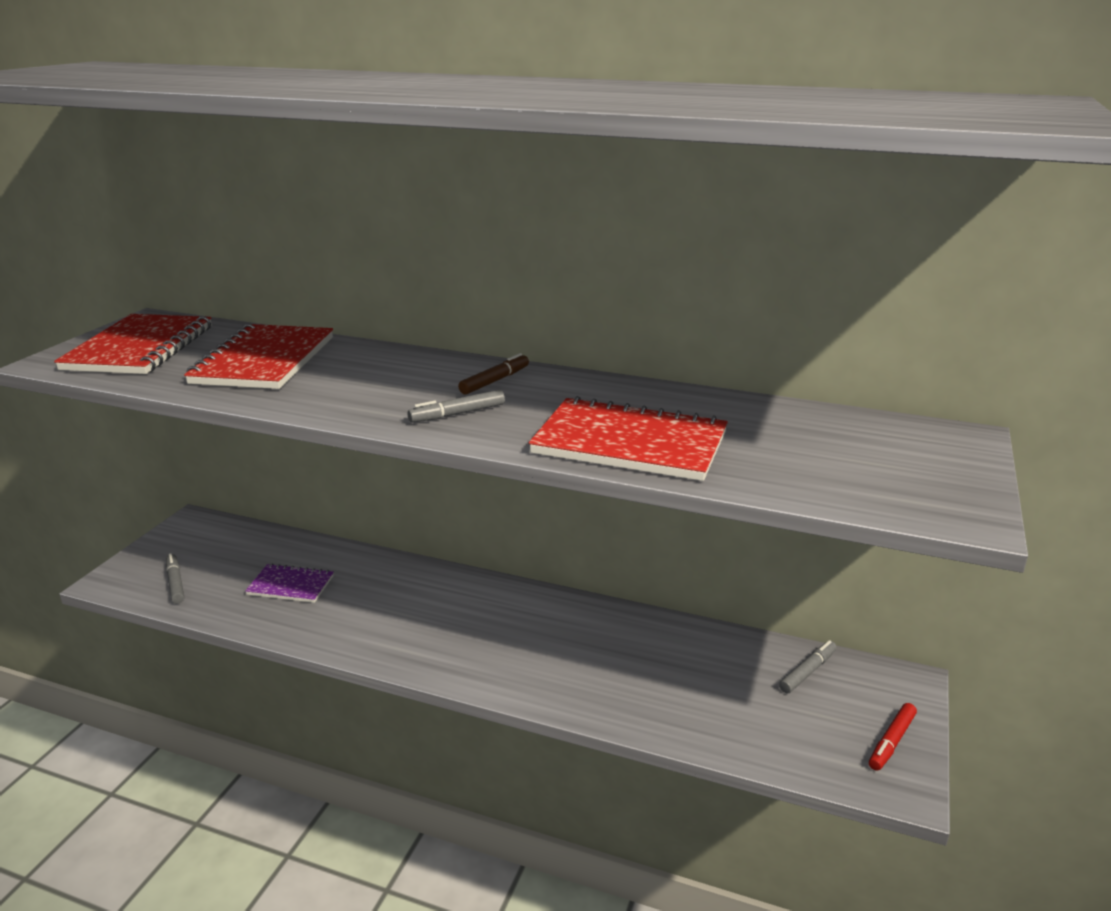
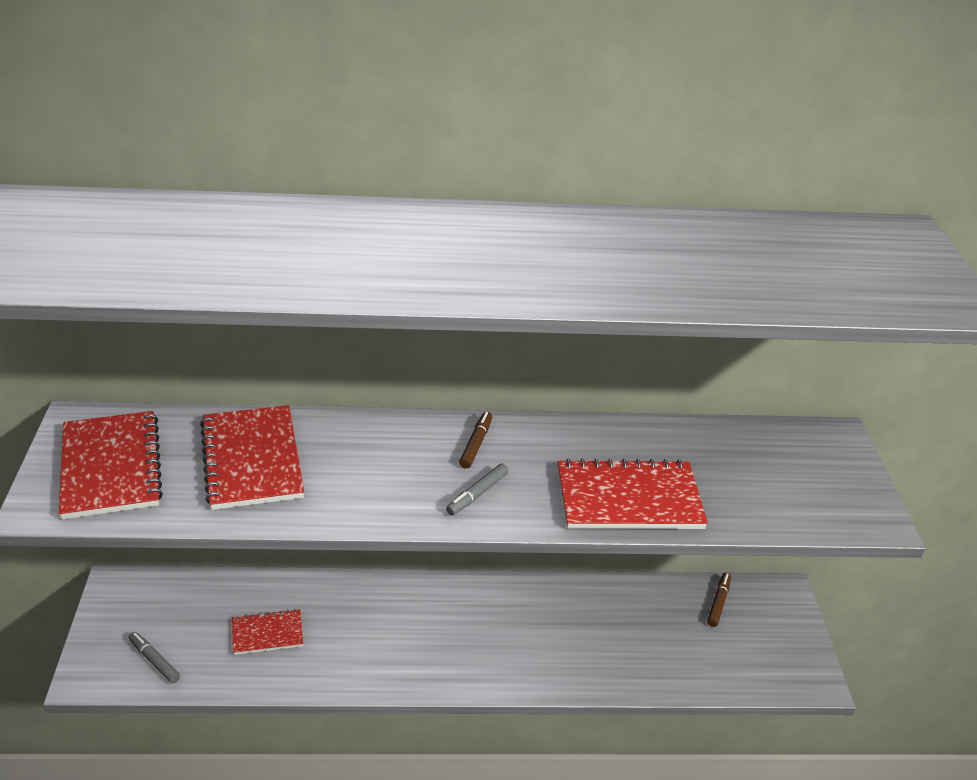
camera: 25 degrees left, 10 degrees up
(290, 585) = (267, 633): purple notebook -> red notebook
(807, 672) = (718, 603): grey marker -> brown marker
(892, 741) = (795, 646): red marker -> none

